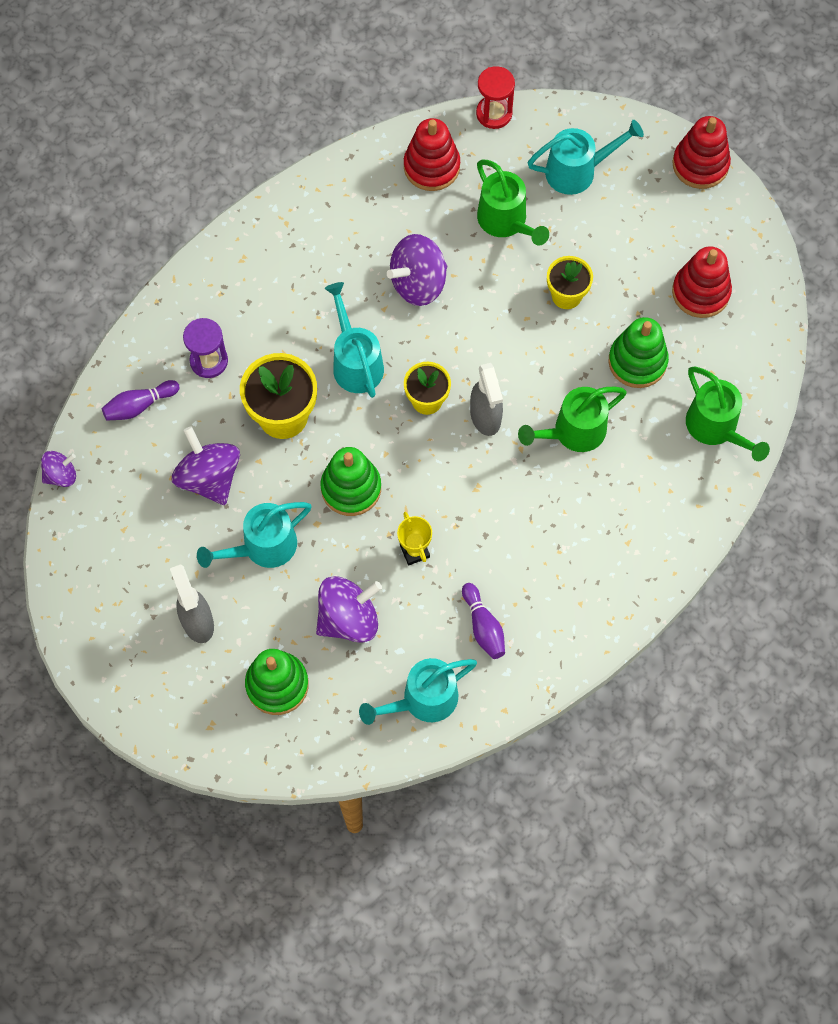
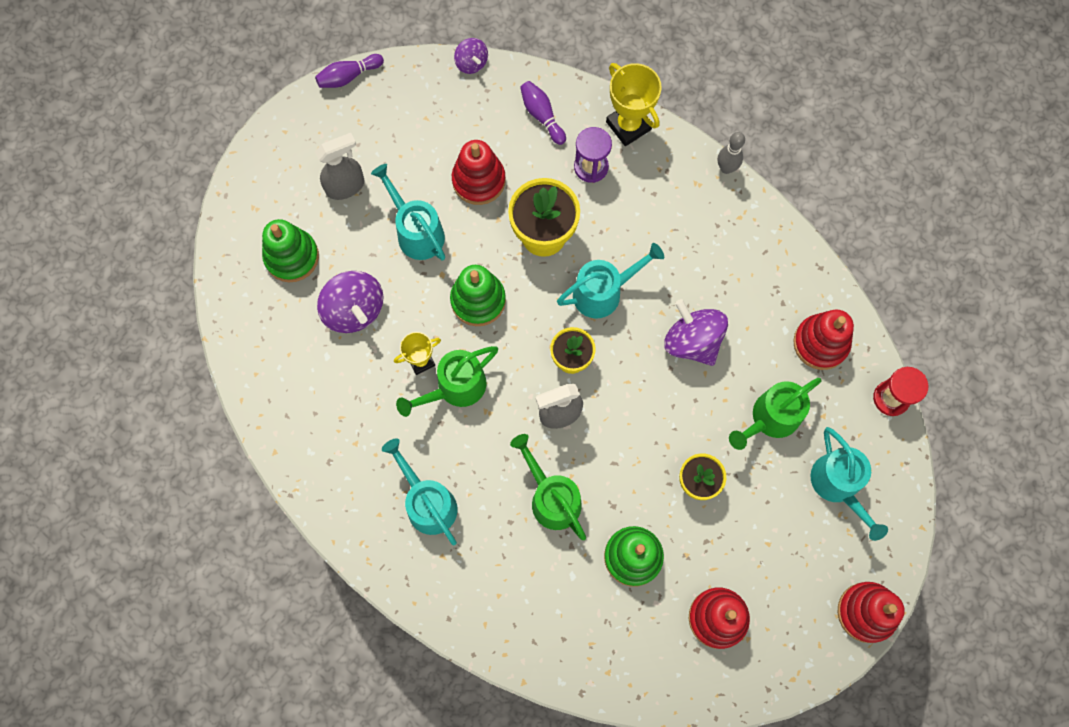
camera: 85 degrees right, 5 degrees up
(165, 318) = (628, 125): none -> yellow trophy
(209, 477) = (479, 180): purple spinning top -> red stacking toy
(228, 229) = (726, 168): none -> grey bowling pin
(422, 700) = (281, 379): turquoise watering can -> turquoise watering can (427, 502)
(483, 626) = (352, 427): purple bowling pin -> purple bowling pin (348, 76)
(716, 428) = (568, 639): green watering can -> green watering can (455, 388)

